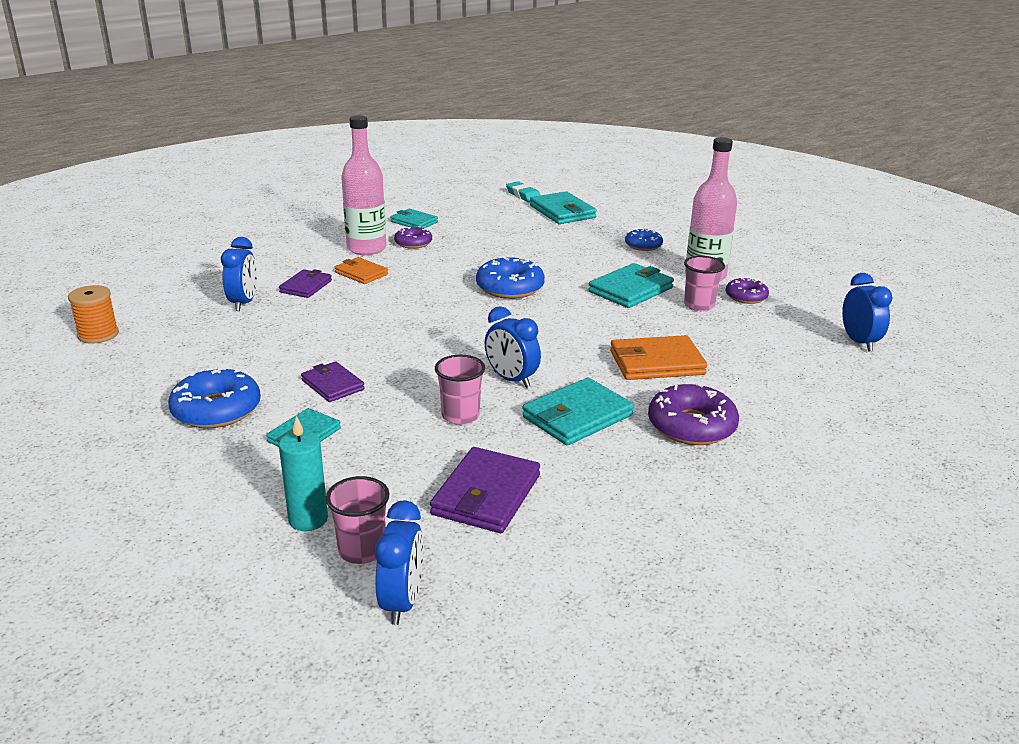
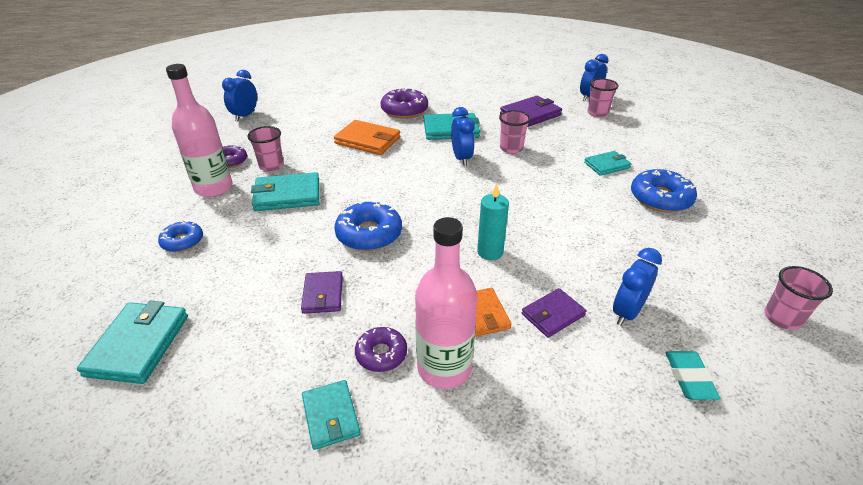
camera: 145 degrees left, 10 degrees up
(98, 335) = (782, 318): orange spool -> pink cup
(308, 519) = (617, 129): turquoise candle -> turquoise candle (490, 252)
(332, 385) = (576, 191): purple wallet -> purple wallet (323, 294)
(523, 195) = (103, 426): turquoise eraser -> turquoise eraser (689, 378)

